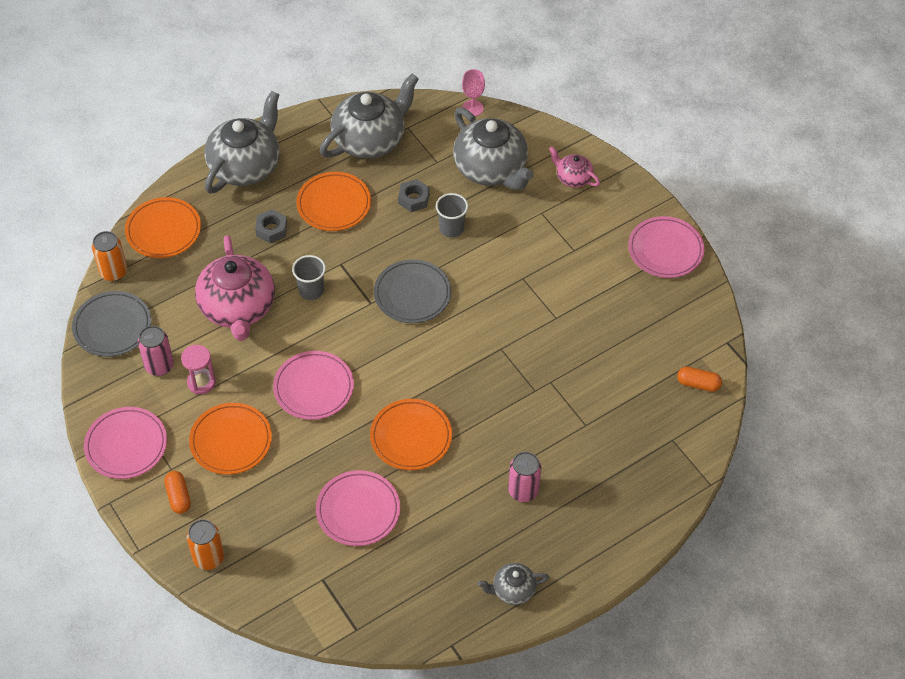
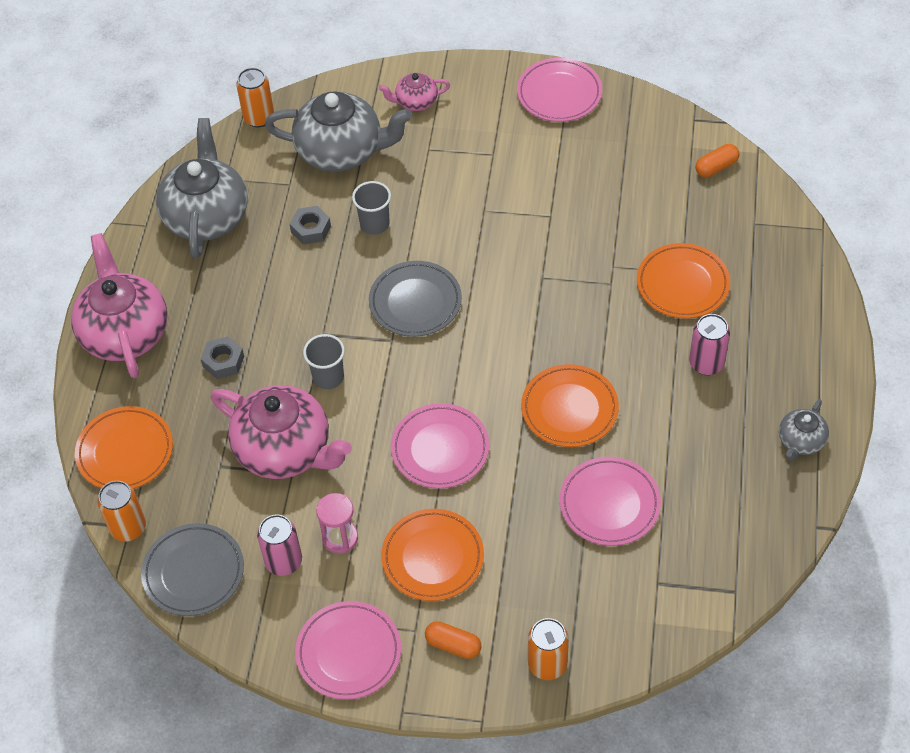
camera: 45 degrees left, 0 degrees up
(245, 166) = (124, 332): grey teapot -> pink teapot
(334, 204) = (249, 293): orange plate -> orange plate (682, 284)
(472, 108) = (259, 118): pink goblet -> orange can

